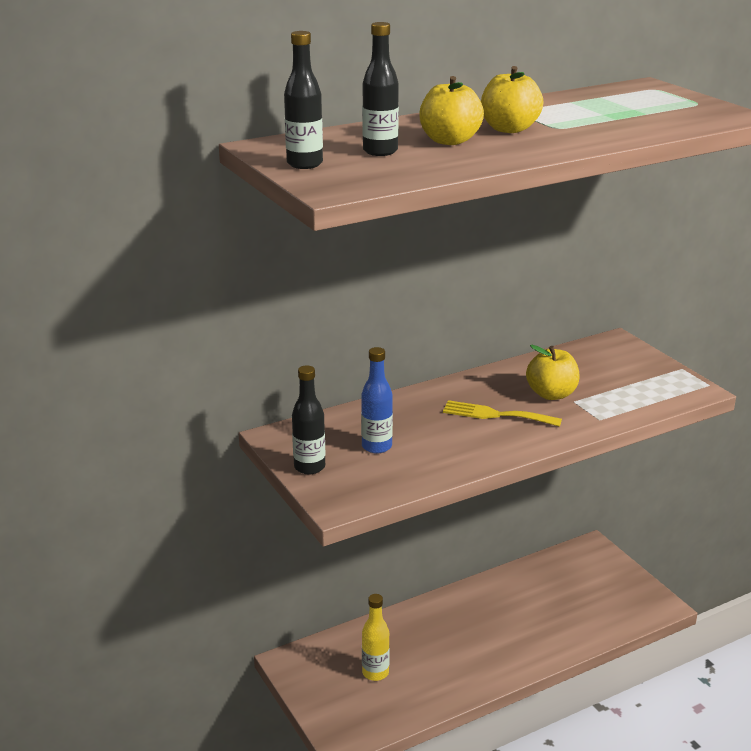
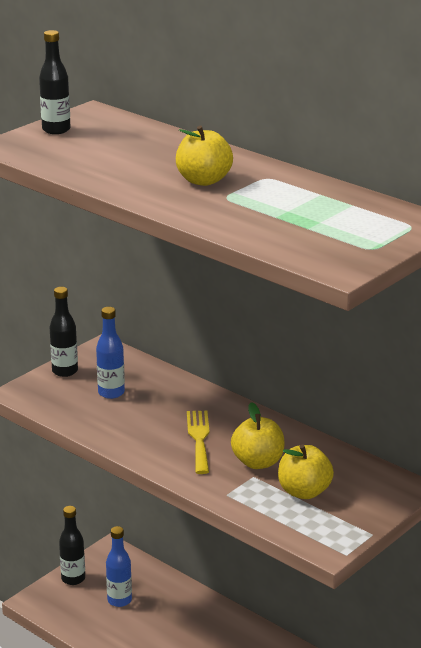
camera: 70 degrees right, 0 degrees up
(375, 673) = (119, 600): yellow bottle -> blue bottle
(380, 151) = (104, 147): black bottle -> black bottle (73, 579)
(449, 141) = (151, 164): yellow apple -> yellow apple (304, 492)

